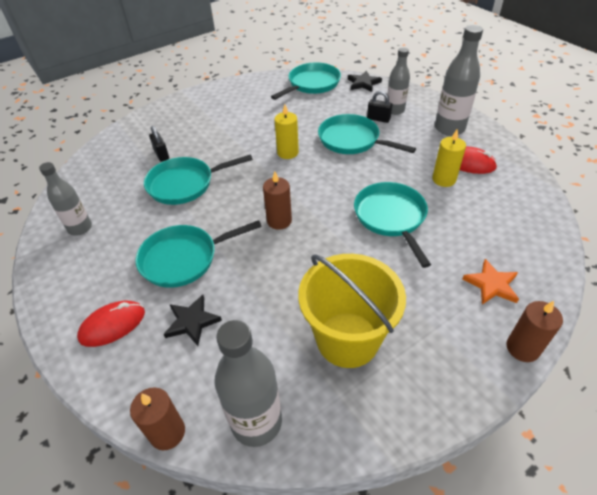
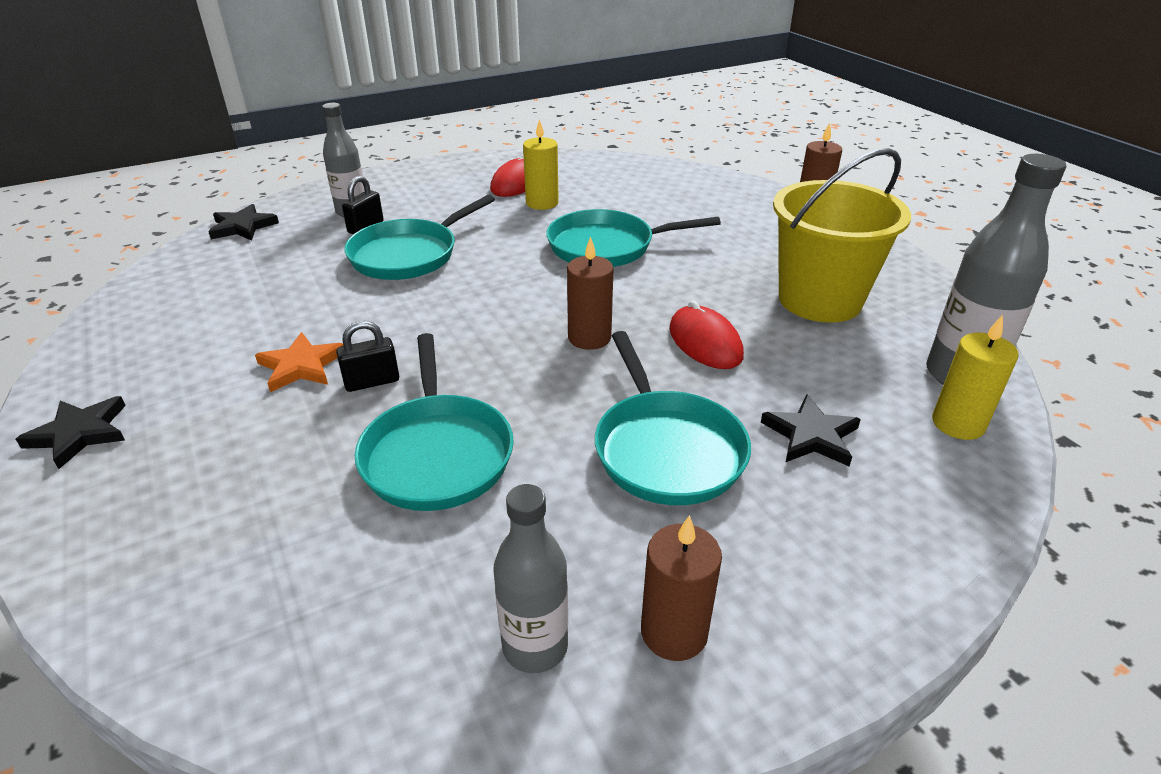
camera: 85 degrees left, 10 degrees down
(112, 325) = (834, 541): red mouse -> red mouse (705, 342)
(161, 155) = (294, 499): black padlock -> black padlock (372, 382)
(167, 432) = (1010, 456): brown candle -> brown candle (674, 632)
(200, 99) = (79, 433): none -> black star
(287, 153) = (404, 318): yellow candle -> yellow candle (958, 424)
(312, 84) = (188, 276): turquoise pan -> none
(449, 128) = (431, 183): grey bottle -> none
(491, 285) = (729, 206): orange star -> orange star (301, 366)

